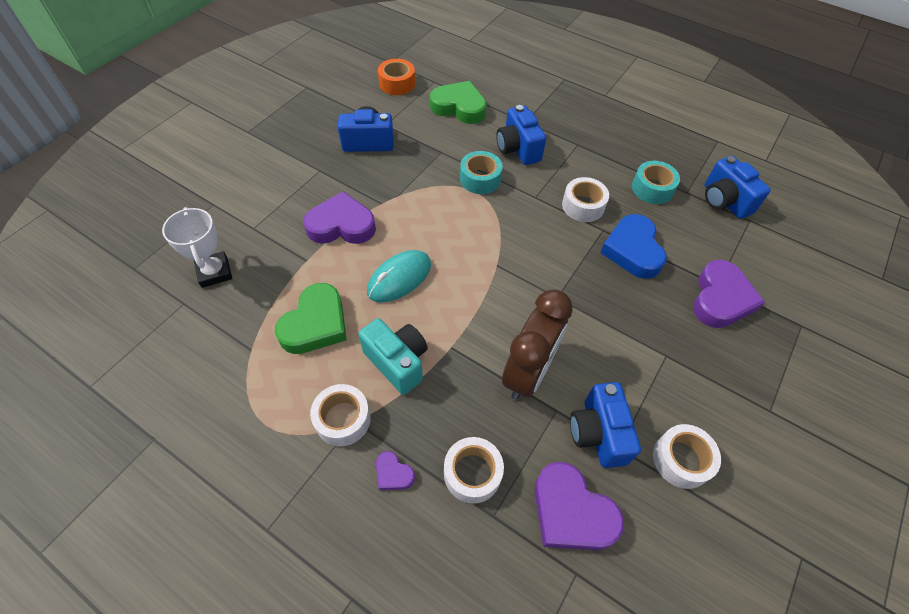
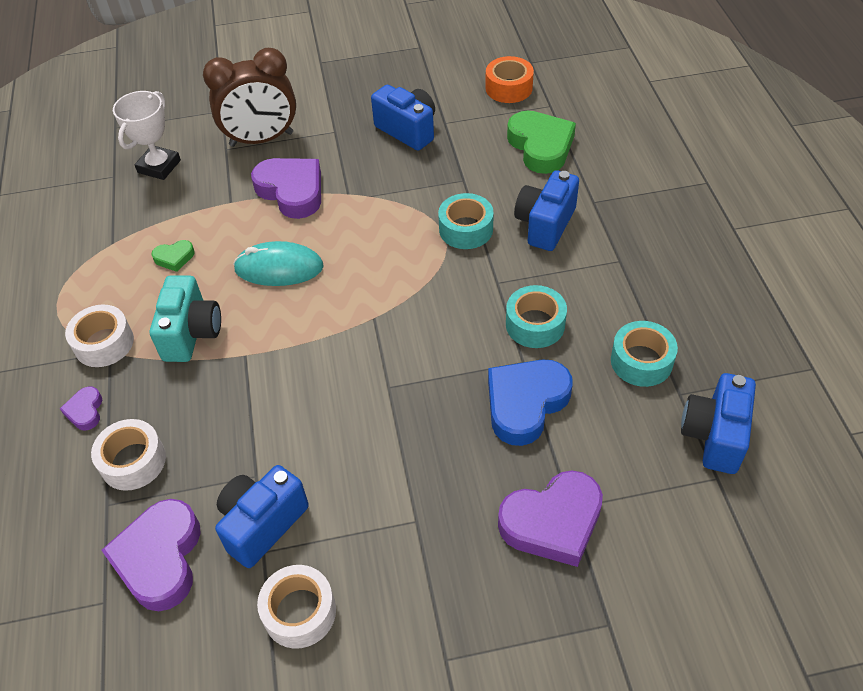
camera: 50 degrees right, 5 degrees down
(315, 324) = (174, 258): green heart -> green heart, size x0.48
(528, 372) = (275, 426): brown clock -> brown clock (261, 139)
(583, 206) = (535, 324): white tape -> turquoise tape

